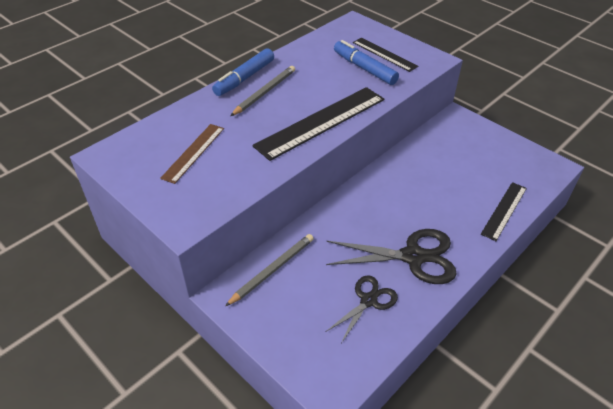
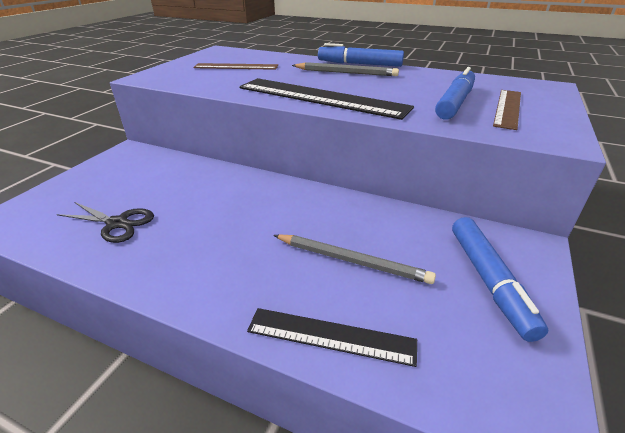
camera: 70 degrees right, 10 degrees down
(272, 270) = (159, 164): grey pencil -> grey pencil (352, 260)
(384, 54) = (508, 108): black ruler -> brown ruler
(413, 257) = (193, 246): black scissors -> none
(479, 143) = (489, 281): none -> blue marker

